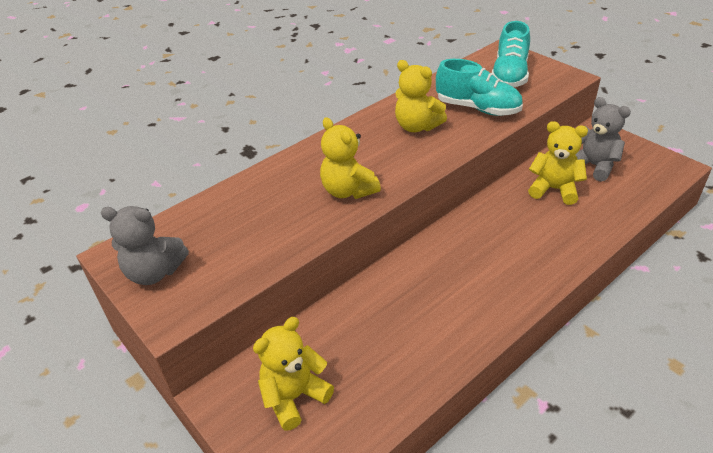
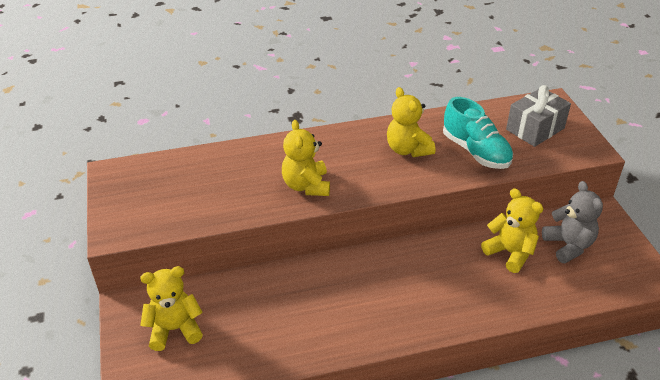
camera: 25 degrees right, 0 degrees up
(154, 272) = (126, 196): grey teddy bear -> none
(509, 75) = (535, 129): turquoise shoe -> grey gift

